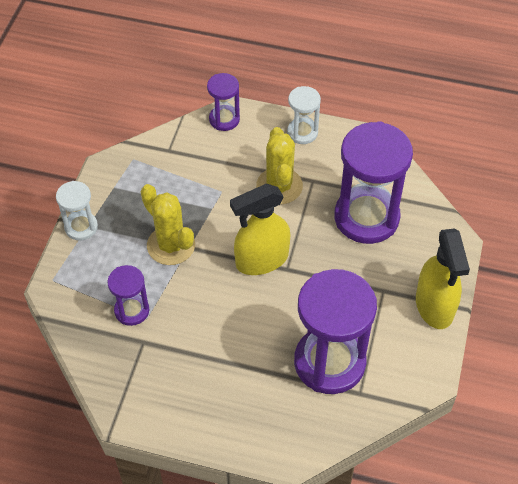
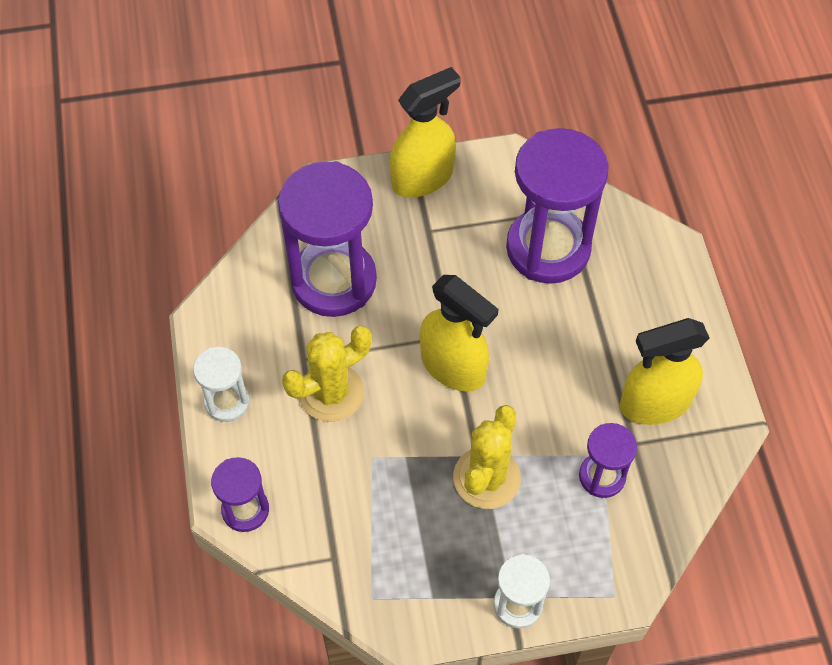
camera: 115 degrees left, 5 degrees up
(164, 370) = (654, 403): none -> yellow spray bottle

